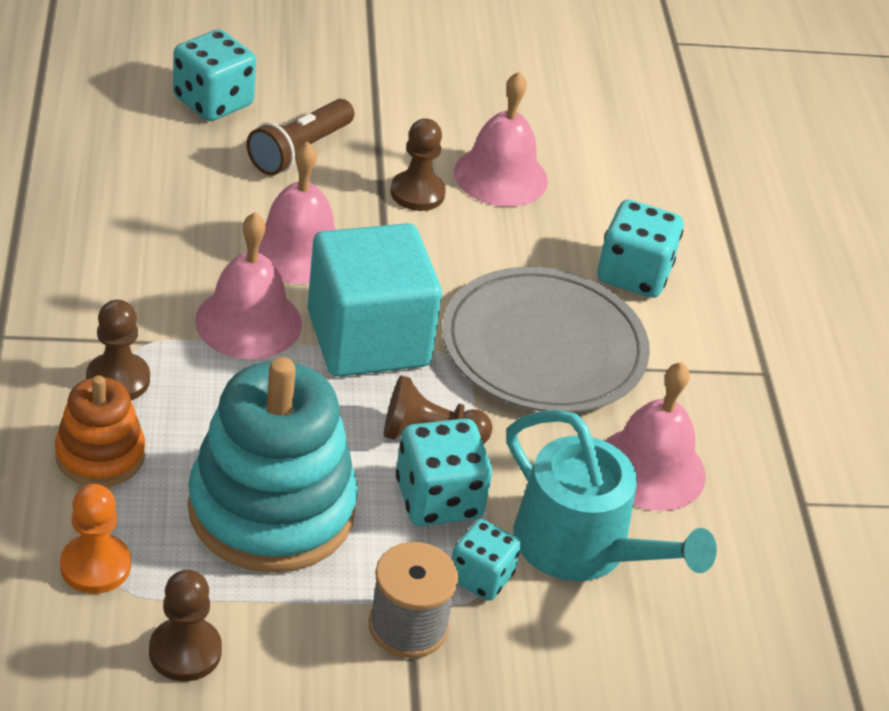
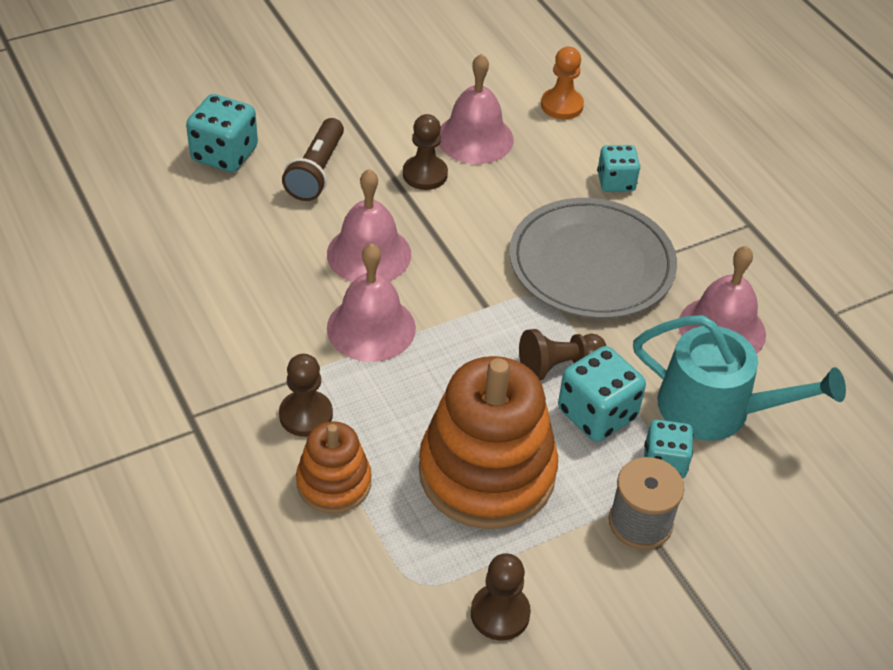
camera: 20 degrees left, 5 degrees up
(95, 566) = (390, 574): orange pawn -> orange pawn (562, 105)
(271, 509) = (487, 473): turquoise stacking toy -> orange stacking toy
(368, 338) = (466, 306): turquoise cube -> none
(633, 275) = (615, 182): turquoise dice -> turquoise dice, size x0.66

